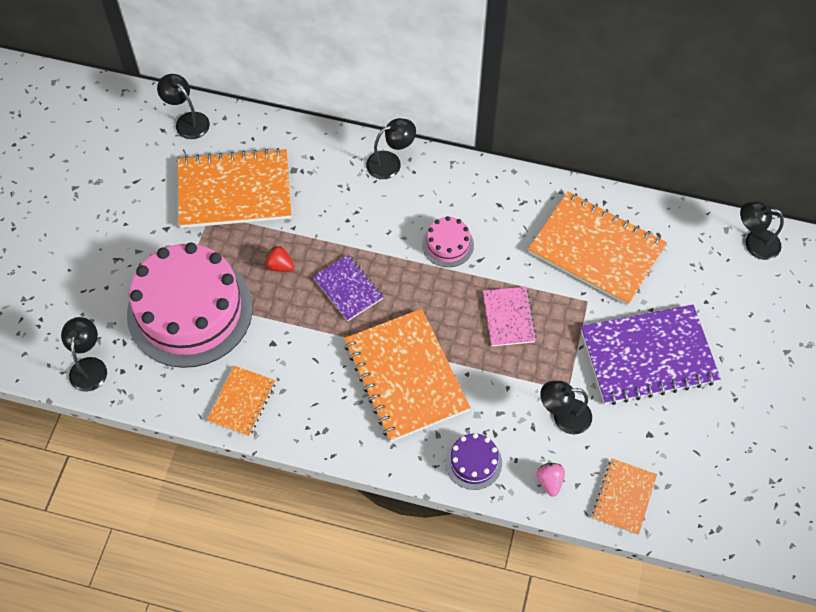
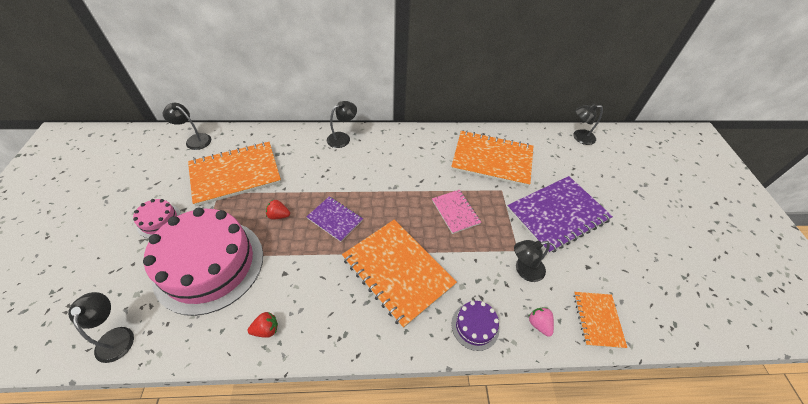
camera: 20 degrees left, 10 degrees down
(242, 402) = (266, 329): orange notebook -> red strawberry
(448, 244) = (396, 176): pink cake -> pink cake (159, 221)

